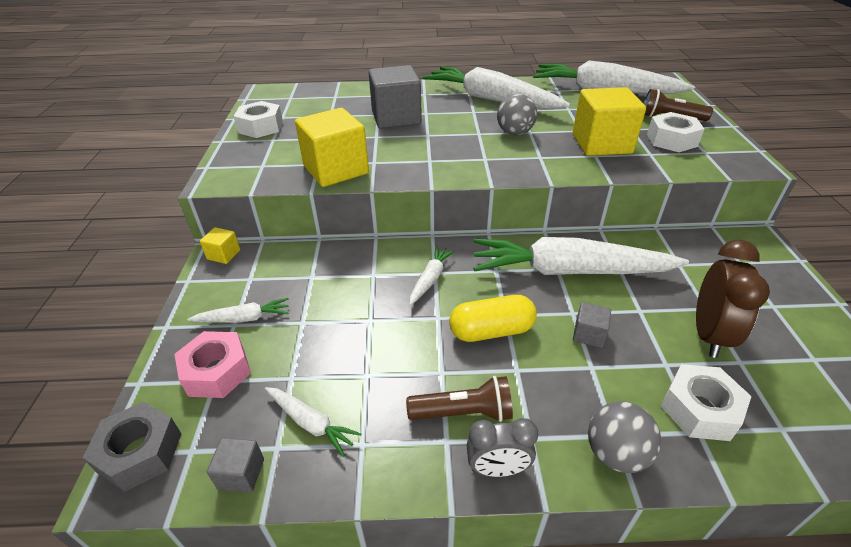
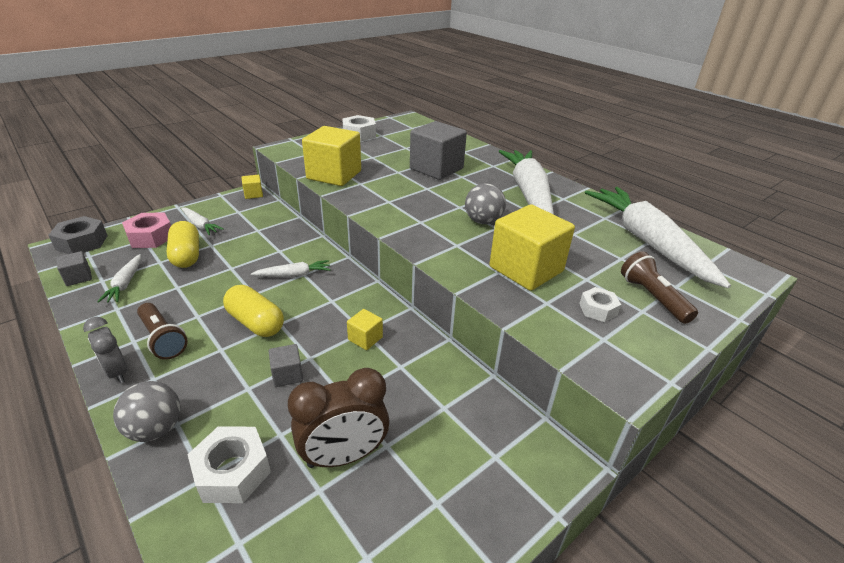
camera: 50 degrees right, 5 degrees down
(303, 349) = (186, 255): none -> yellow capsule
(569, 271) = (365, 338): white carrot -> yellow cube
(671, 140) = (598, 309): white nut -> white nut, size x0.60

